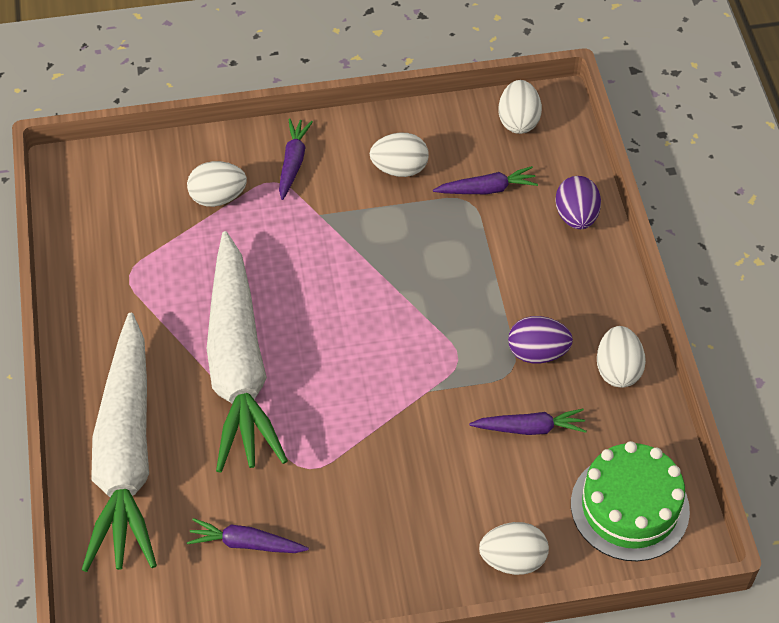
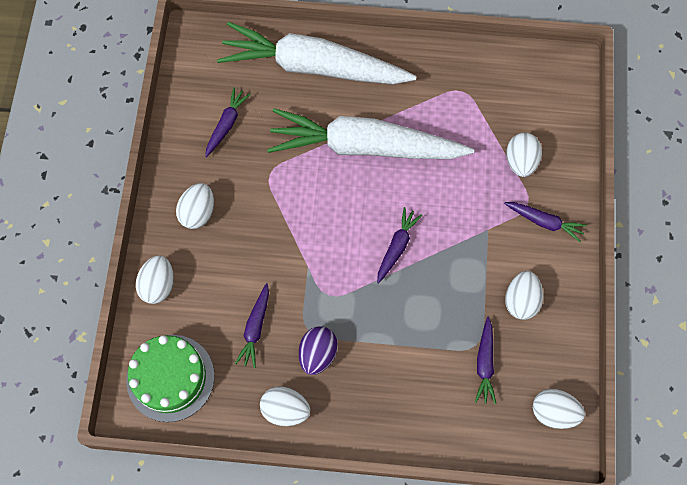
camera: 105 degrees right, 15 degrees up
(371, 301) = (396, 247): none -> purple carrot
(392, 541) = (198, 212): none -> white egg
(576, 216) = (440, 427): purple egg -> none

